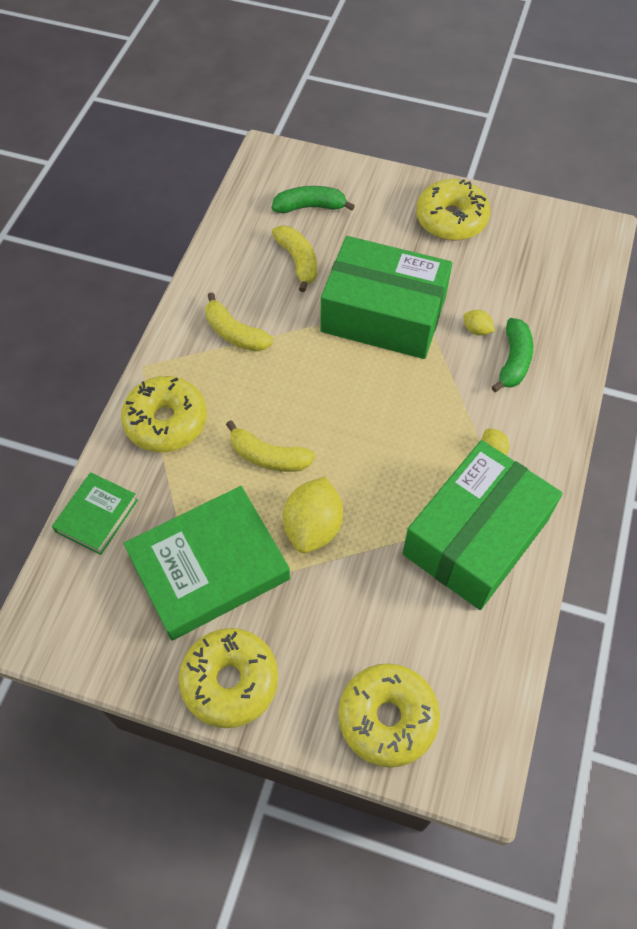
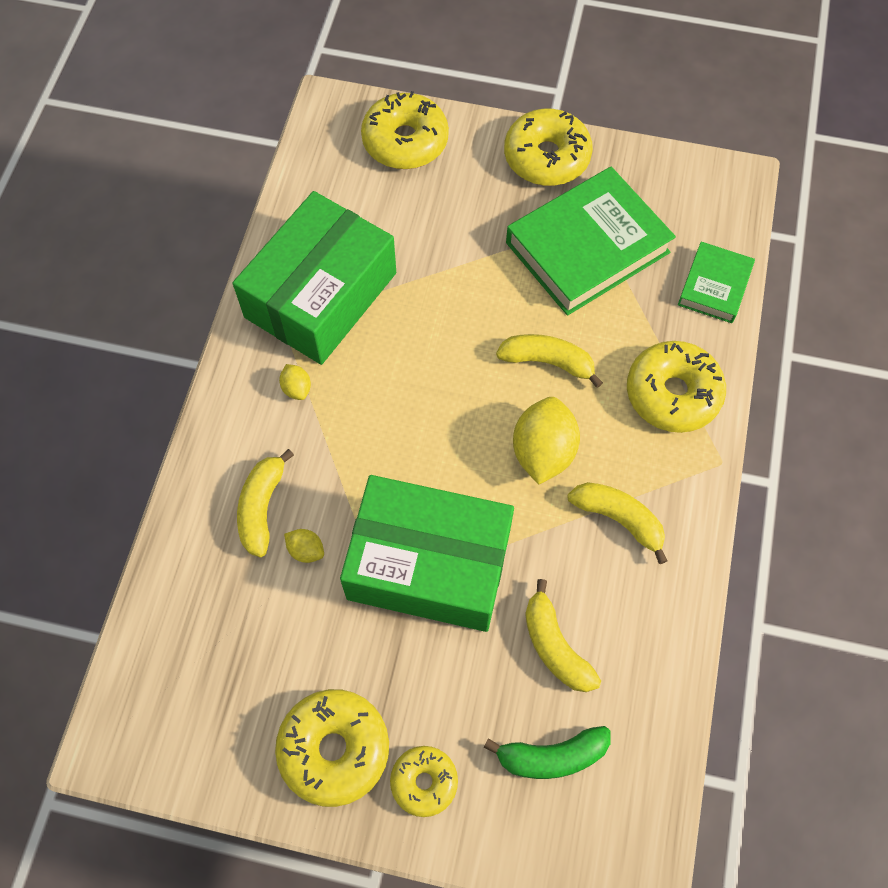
camera: 175 degrees right, 5 degrees up
(313, 527) = (489, 292): yellow lemon -> yellow lemon (543, 452)
(393, 200) = (424, 782): none -> yellow donut
(513, 361) = (262, 507): green banana -> yellow banana

